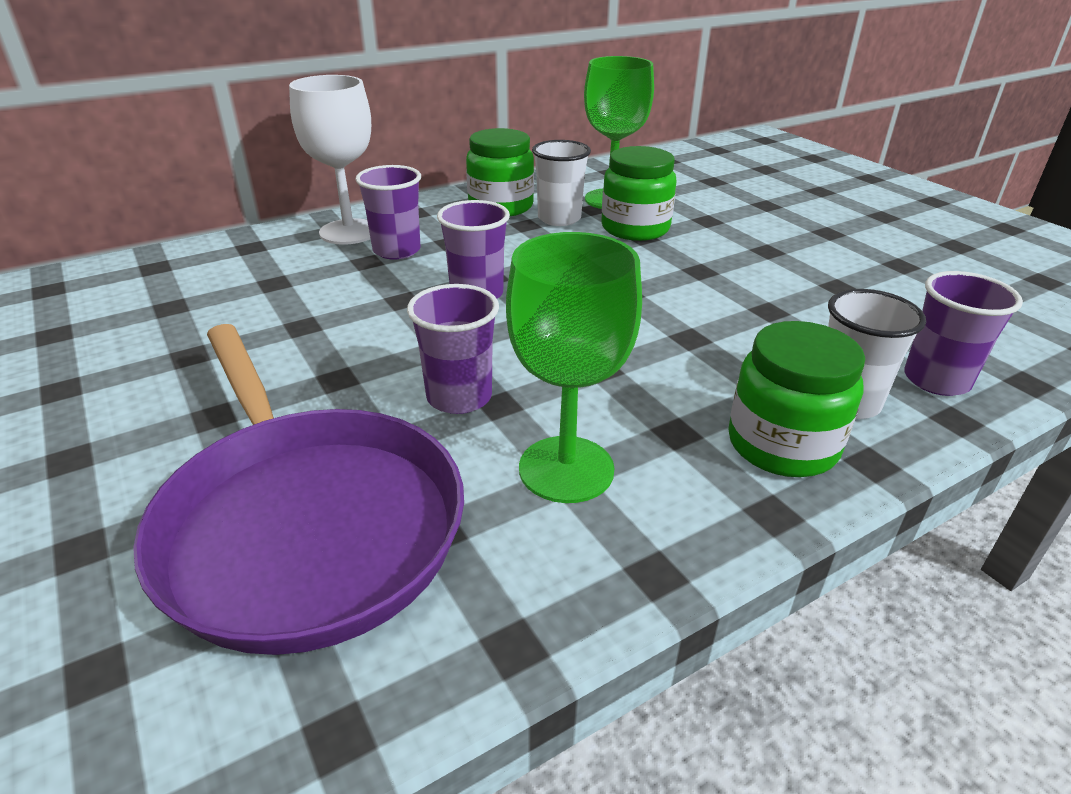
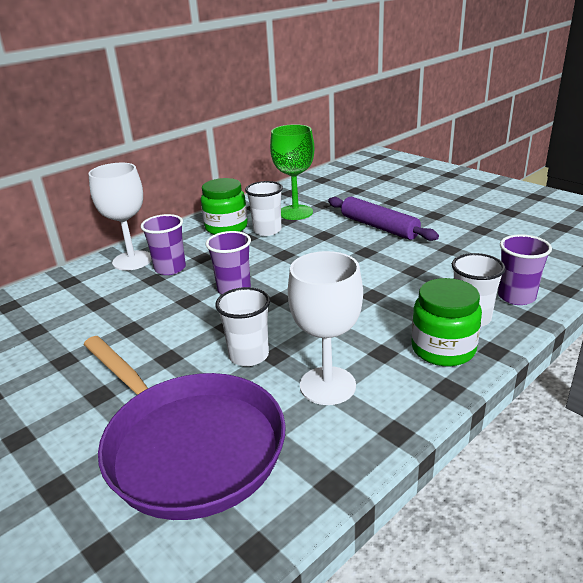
camera: 10 degrees left, 5 degrees down
(459, 397) = (249, 355): purple cup -> white cup
(566, 469) = (327, 385): green goblet -> white goblet
(635, 228) = (317, 230): green jar -> none
(733, 237) = (379, 227): none -> purple rolling pin

